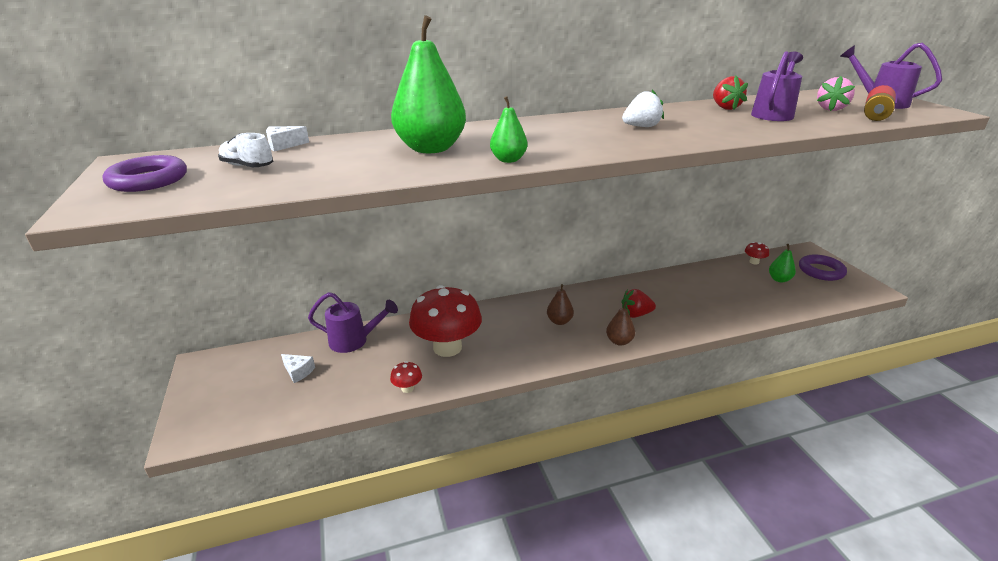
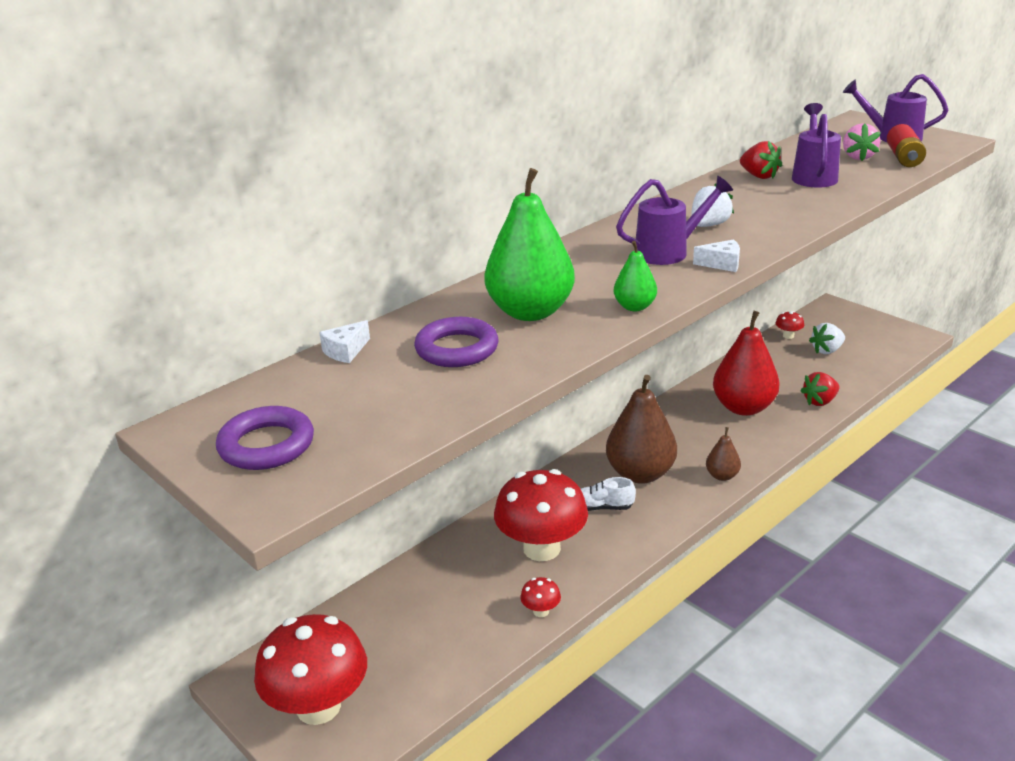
camera: 25 degrees left, 0 degrees up
(222, 395) = (318, 706): none -> red mushroom
(247, 166) = (356, 393): white shoe -> white shoe (602, 507)
(298, 372) = (387, 643): white cheese -> white cheese (722, 264)
(354, 341) = (419, 581): purple watering can -> purple watering can (668, 252)
(559, 321) = (640, 474): brown pear -> brown pear, size x2.06
(635, 314) = (714, 438): red strawberry -> red strawberry (820, 401)
(676, 300) = (743, 407): none -> red pear
(779, 279) = (827, 350): green pear -> white strawberry
(821, 271) = (859, 328): purple ring -> purple ring (457, 349)

